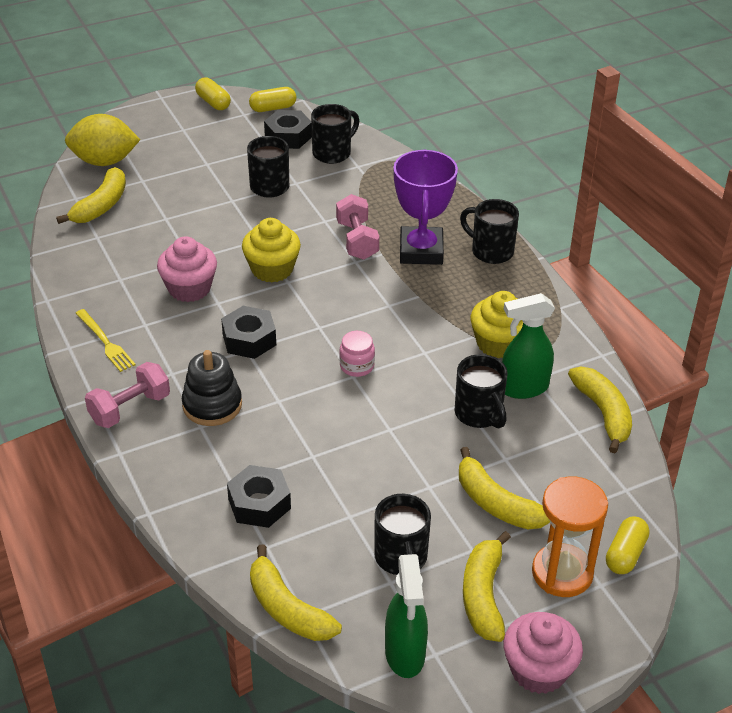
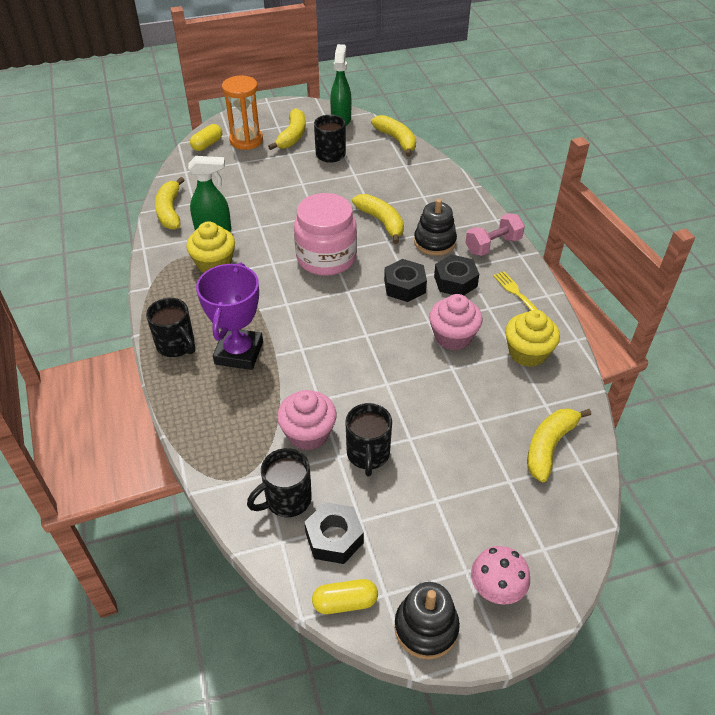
camera: 170 degrees left, 5 degrees up
(104, 161) = (558, 519): yellow lemon -> none
(161, 122) = (496, 591): none -> pink mushroom
(213, 102) = (426, 628): yellow capsule -> black stacking toy
(259, 504) = (407, 185): black nut -> black nut (455, 281)
(272, 269) = (378, 348): yellow cupcake -> yellow cupcake (527, 353)
(357, 240) = (294, 371): pink dumbbell -> none
(357, 366) = (326, 258): pink jar -> pink jar, size x2.31
(479, 414) = (252, 218): black mug -> none
(496, 503) = (266, 172): yellow banana -> yellow banana (381, 222)
(538, 670) = (279, 110): pink cupcake -> pink cupcake (308, 433)

